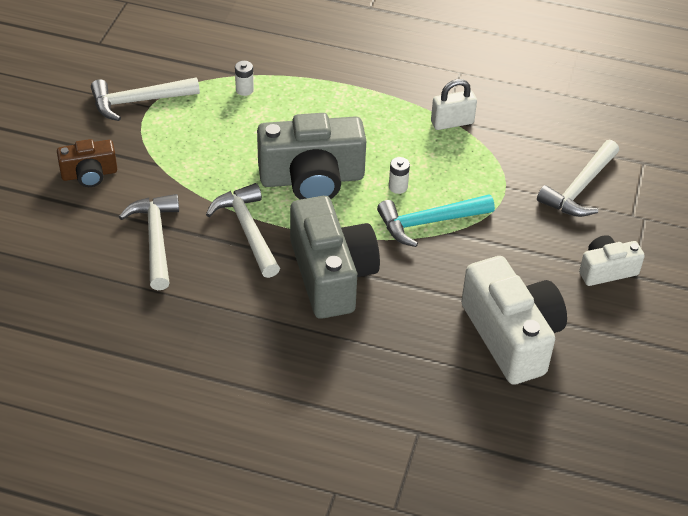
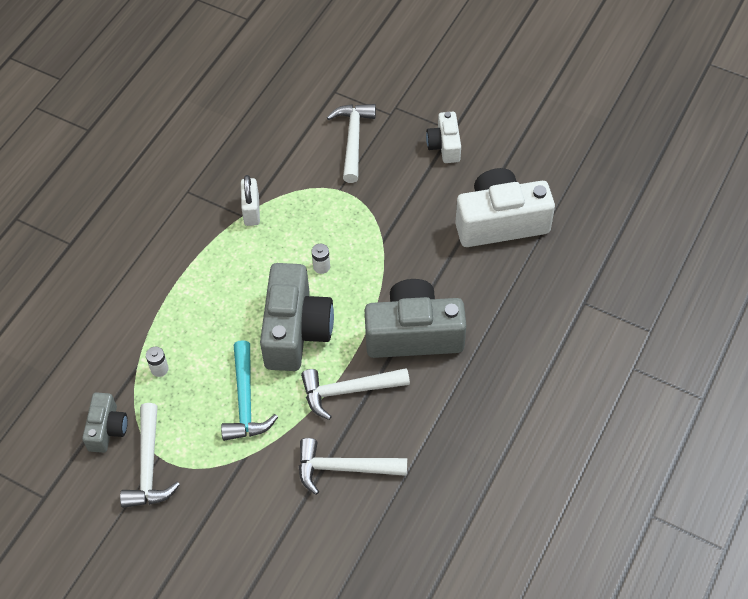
camera: 75 degrees left, 10 degrees up
(89, 174) = (243, 520): brown camera -> none
(173, 68) = (107, 429): none -> grey camera
(429, 222) = (368, 252): turquoise hammer -> turquoise hammer (245, 401)
(580, 188) = (353, 140): white hammer -> white hammer turned 135 degrees counterclockwise

